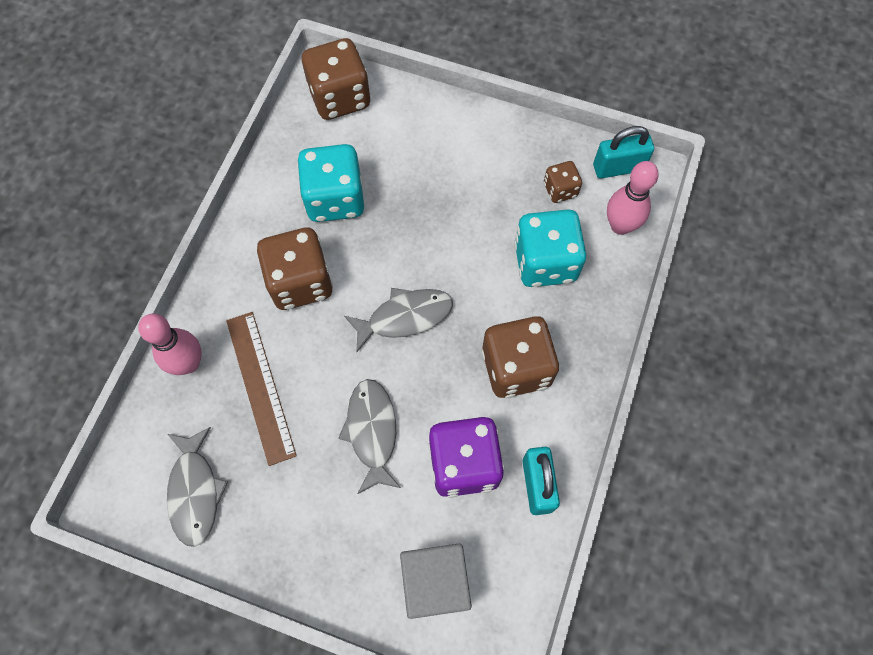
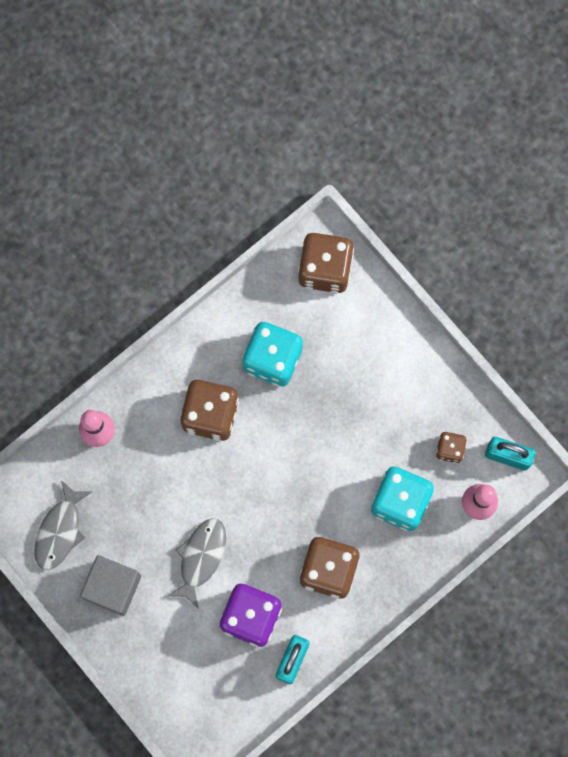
camera: 30 degrees right, 10 degrees up
(260, 386) = (141, 480): brown ruler -> none
(405, 317) = (271, 486): grey fish -> none
(435, 582) = (186, 683): grey cube -> grey cube (113, 587)

